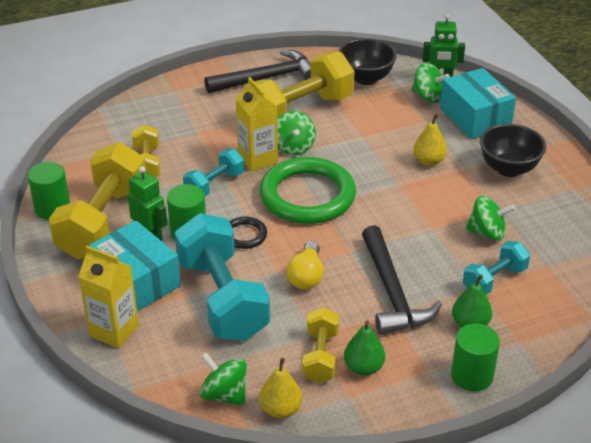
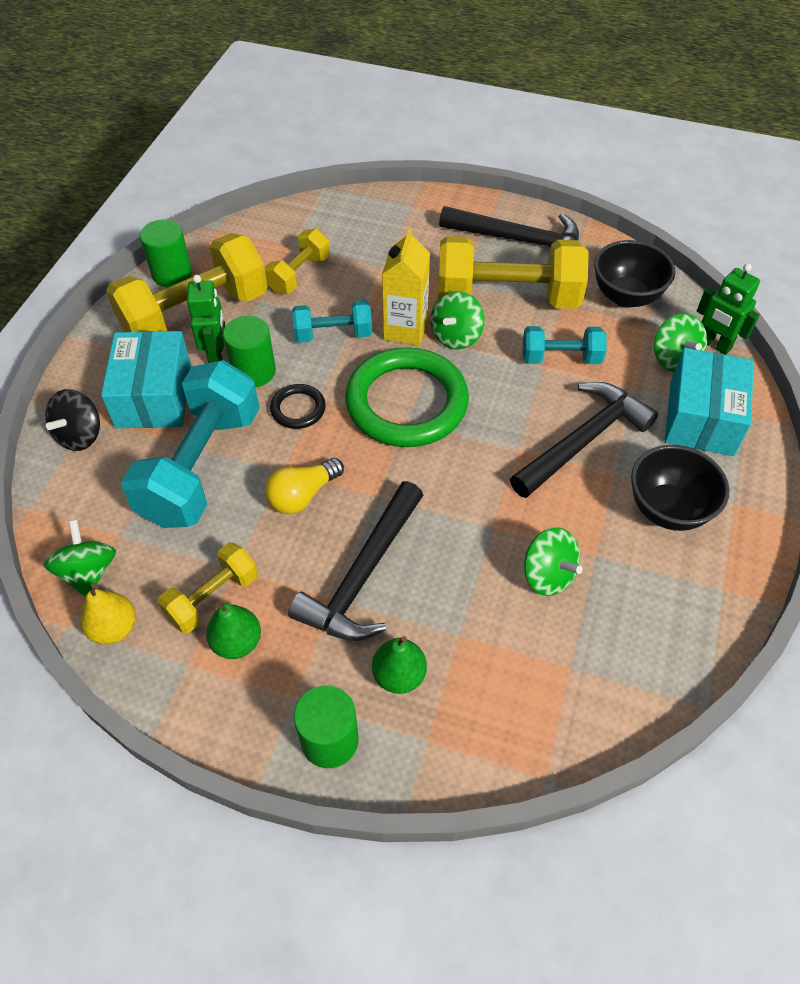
camera: 40 degrees right, 15 degrees up
(114, 330) = (80, 435): yellow carton -> black spinning top
(429, 161) = (583, 441): yellow pear -> black hammer
(494, 280) = (488, 640): turquoise dumbbell -> turquoise dumbbell (561, 358)

